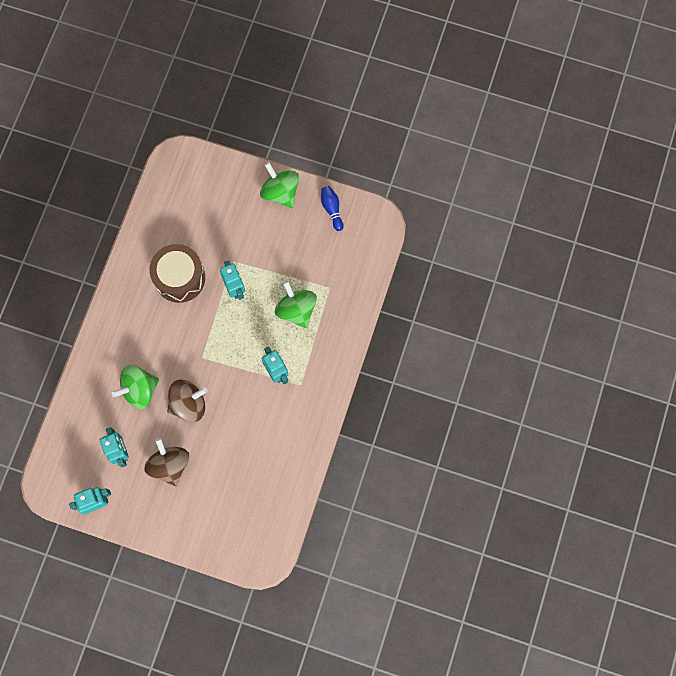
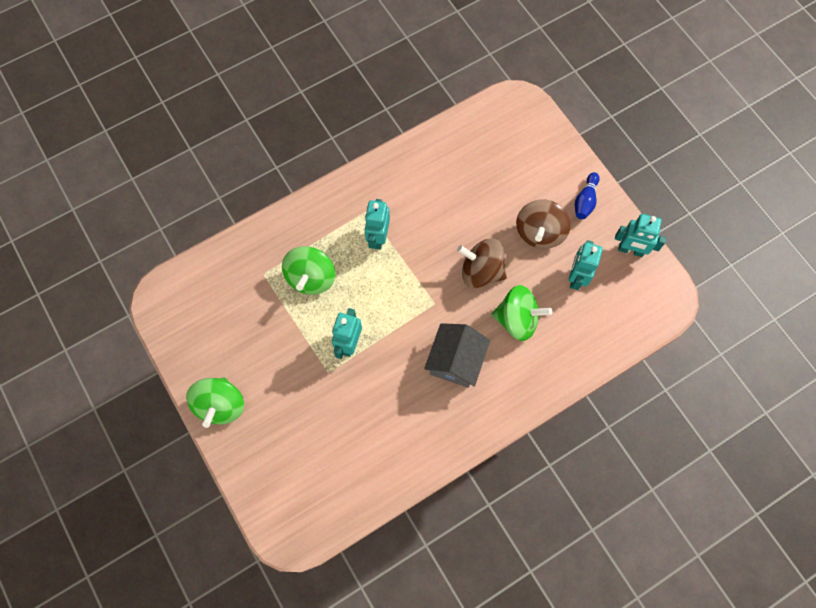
camera: 140 degrees left, 5 degrees down
(158, 331) = (455, 361): none -> grey house
(180, 278) = (393, 398): brown drum -> none
(332, 209) = (190, 346): blue bowling pin -> blue bowling pin (585, 201)

